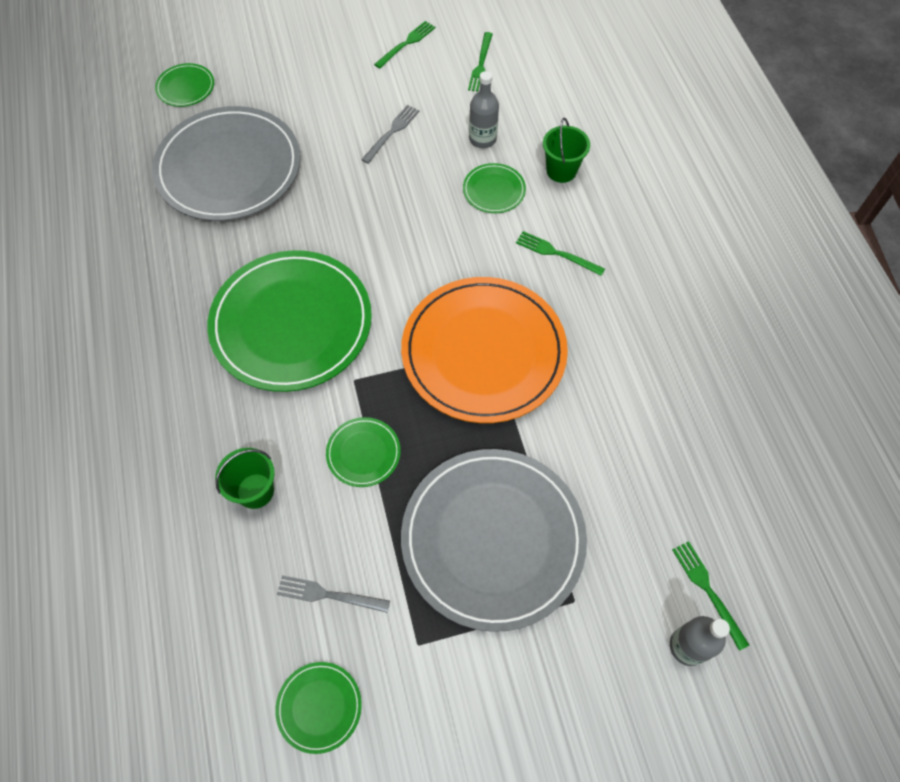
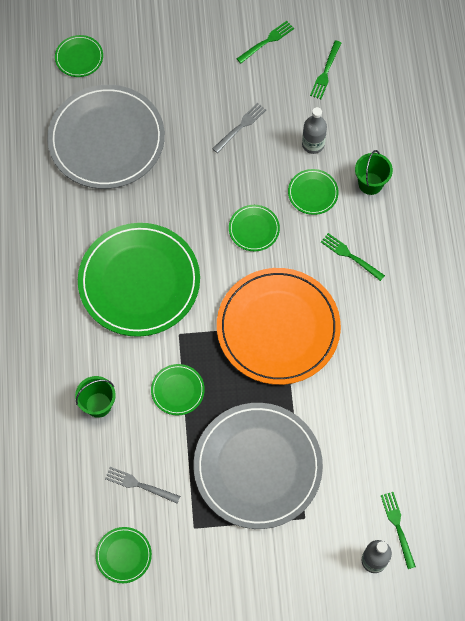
camera: 10 degrees right, 5 degrees up
(429, 240) = (254, 229): none -> green plate

